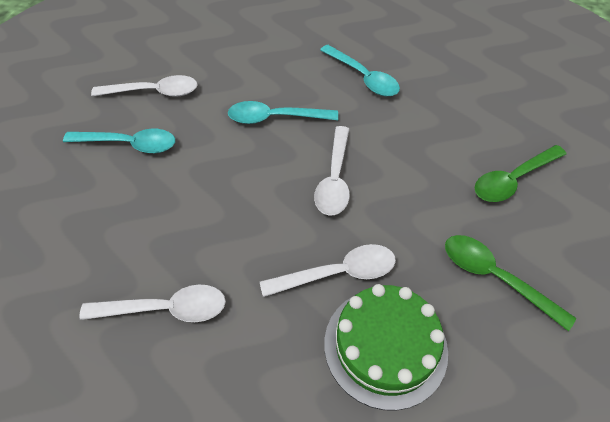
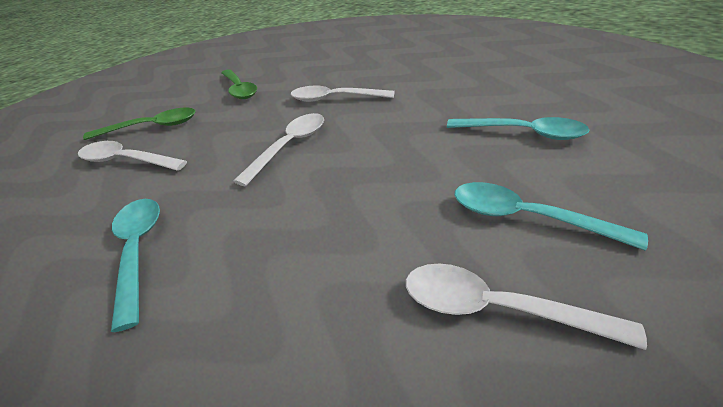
camera: 155 degrees left, 15 degrees down
(165, 309) = (468, 96): white spoon -> white spoon (126, 161)
(275, 118) = (306, 215): turquoise spoon -> turquoise spoon (523, 133)
(385, 346) = (330, 75): green cake -> none

